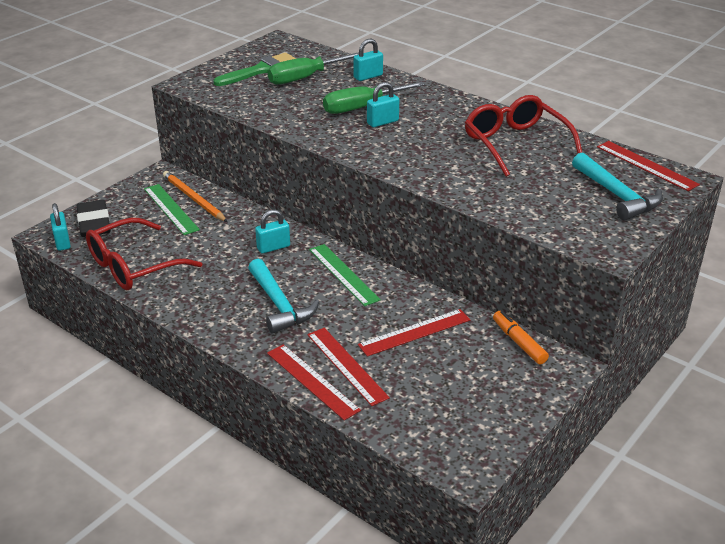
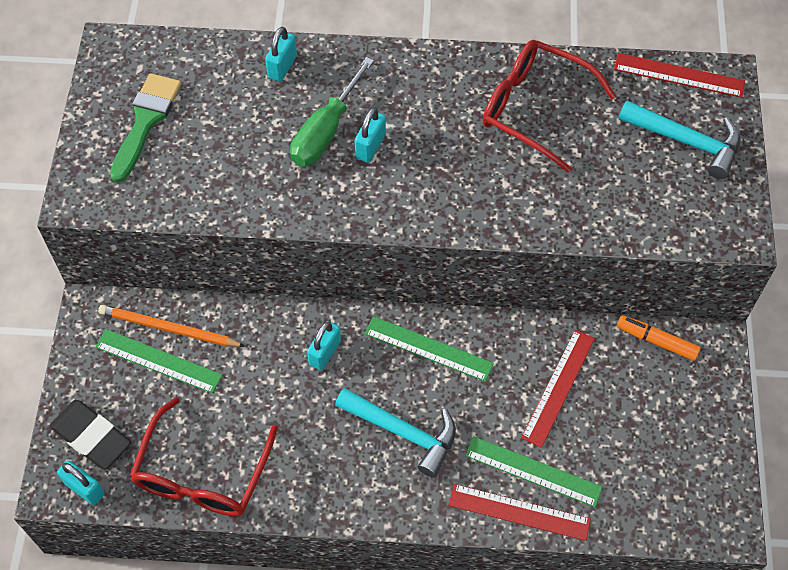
camera: 35 degrees left, 25 degrees up
(305, 78) = (212, 108): green screwdriver -> none
(346, 365) = (533, 471): red ruler -> green ruler

